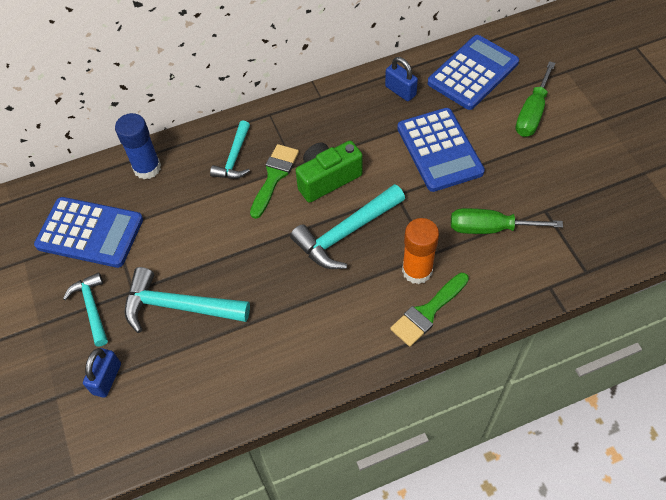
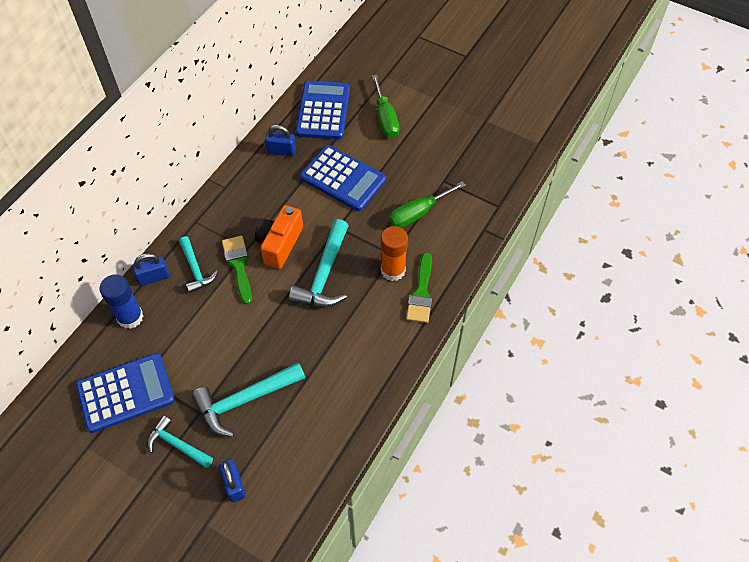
camera: 40 degrees left, 0 degrees up
(194, 144) = (153, 277): none -> blue padlock
(327, 179) = (279, 244): green camera -> orange camera

